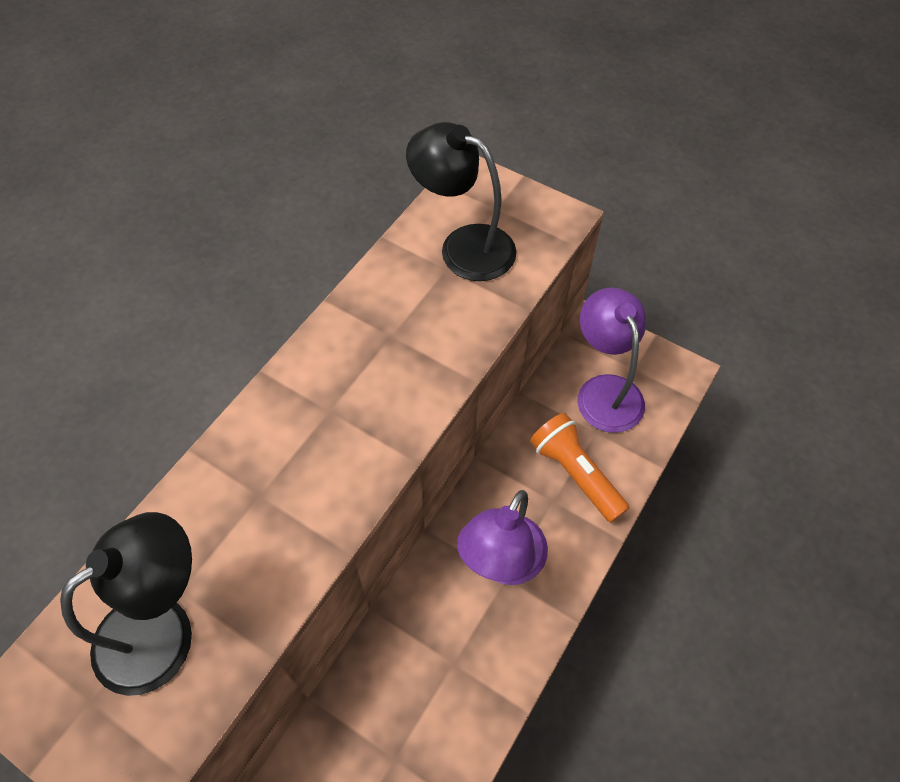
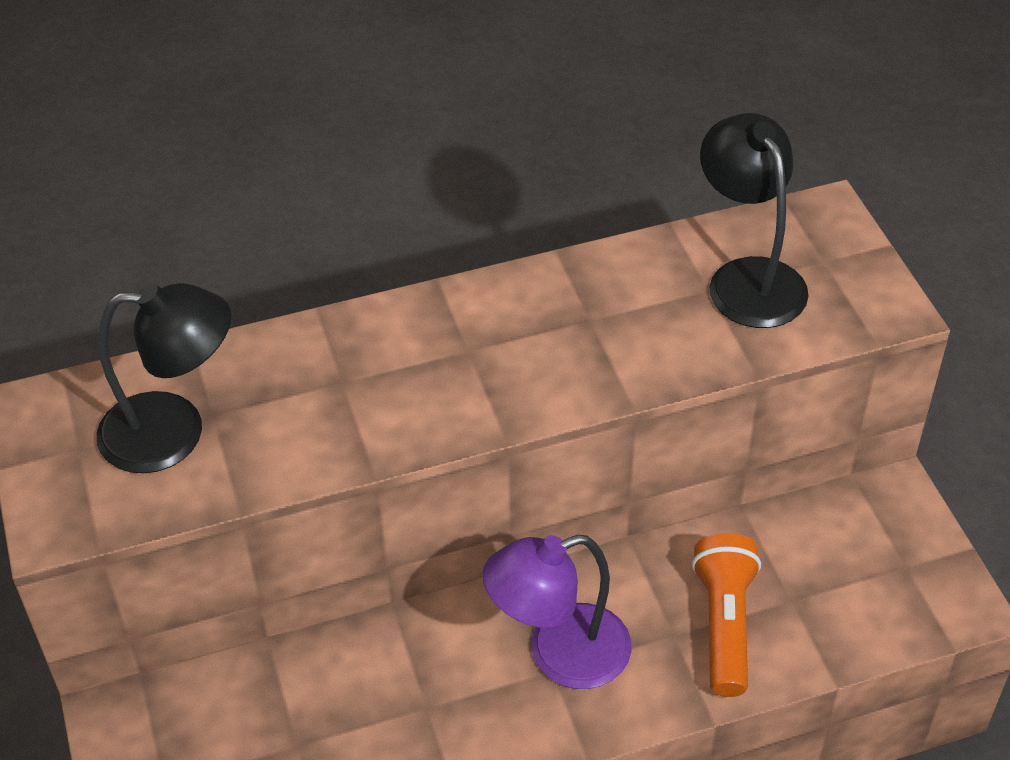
camera: 40 degrees right, 10 degrees down
(605, 390) = (844, 565): purple lamp -> none

